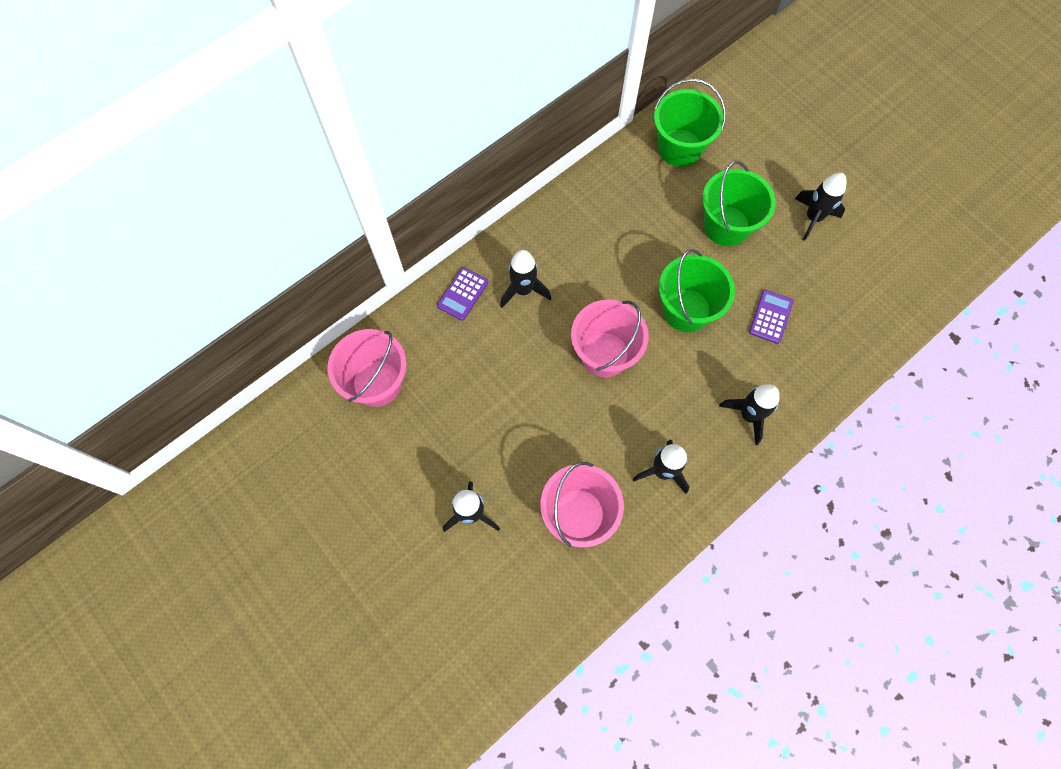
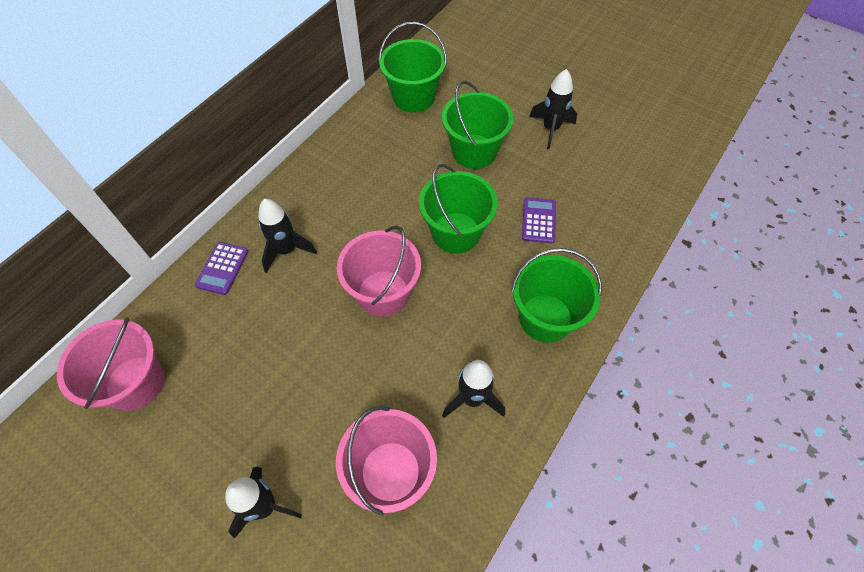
camera: 15 degrees left, 10 degrees down
(748, 415) = (545, 318): black rocket -> green bucket

